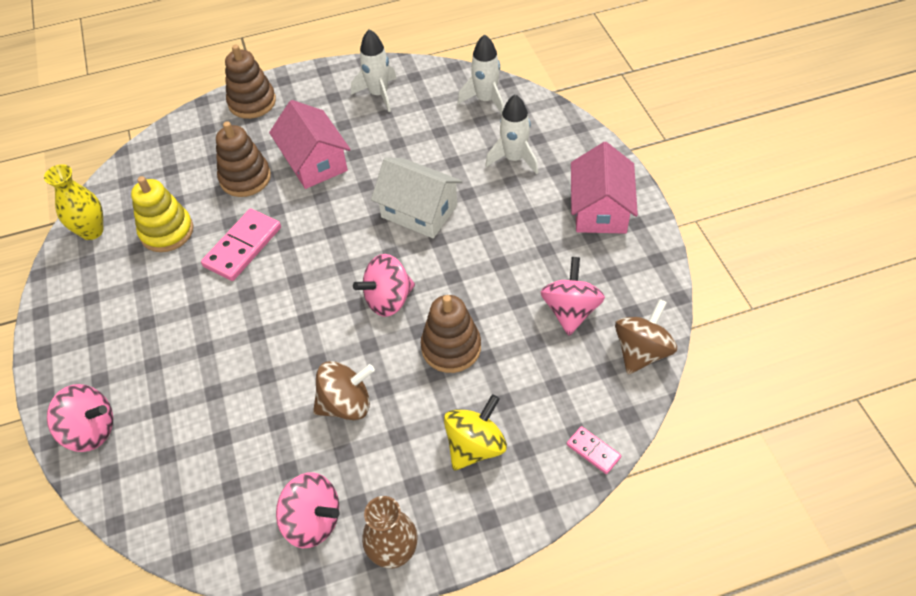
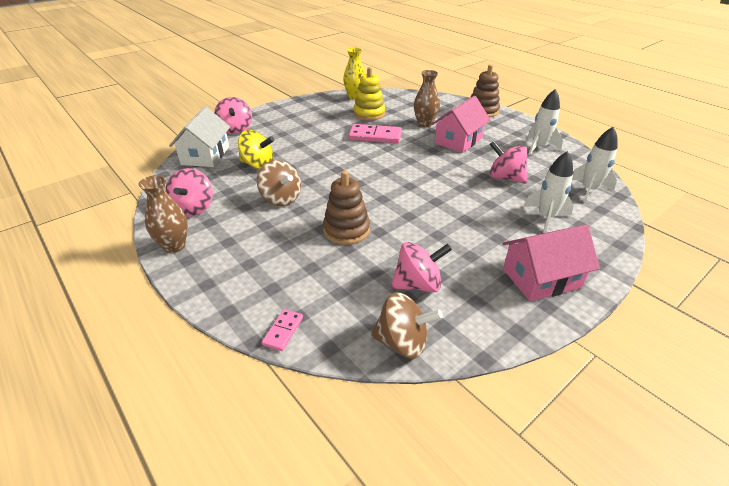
camera: 65 degrees right, 15 degrees down
(245, 178) = (425, 124): brown stacking toy -> brown vase
(388, 300) = (370, 194): pink spinning top -> pink spinning top (505, 178)
(419, 211) = (454, 187): white house -> white house (205, 155)
(475, 446) = (267, 262): yellow spinning top -> yellow spinning top (258, 164)

